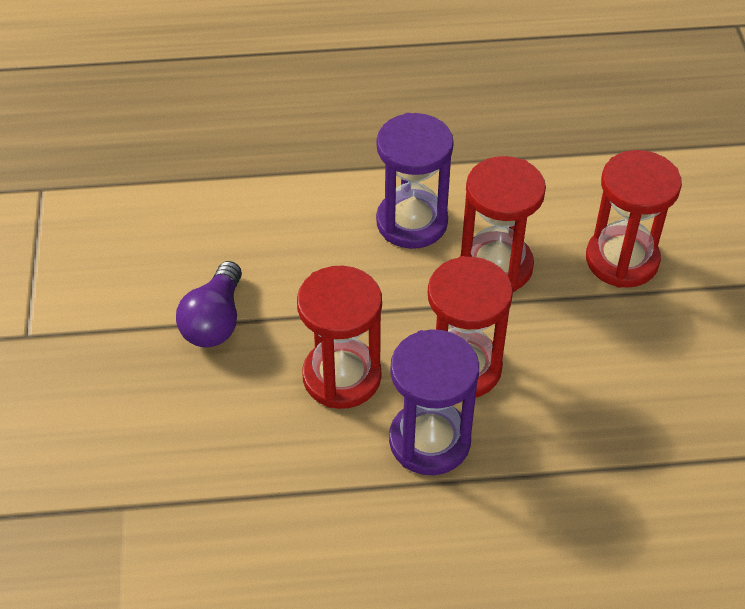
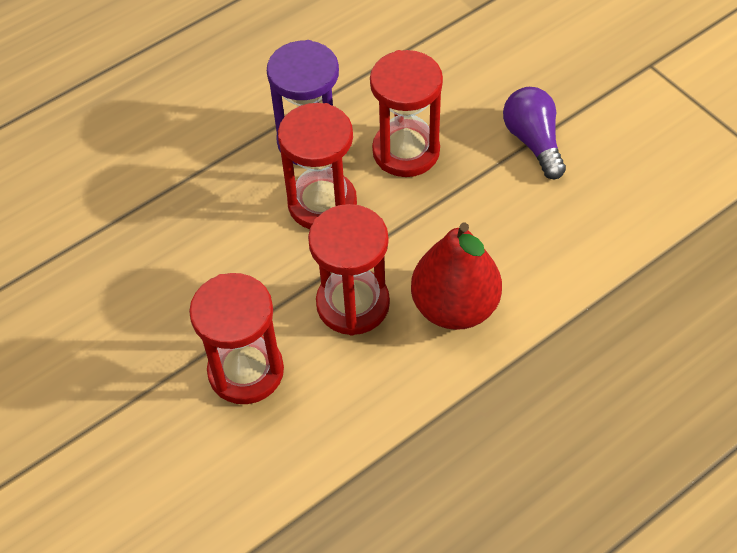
camera: 150 degrees right, 5 degrees up
(412, 222) = (454, 307): purple hourglass -> red pear

